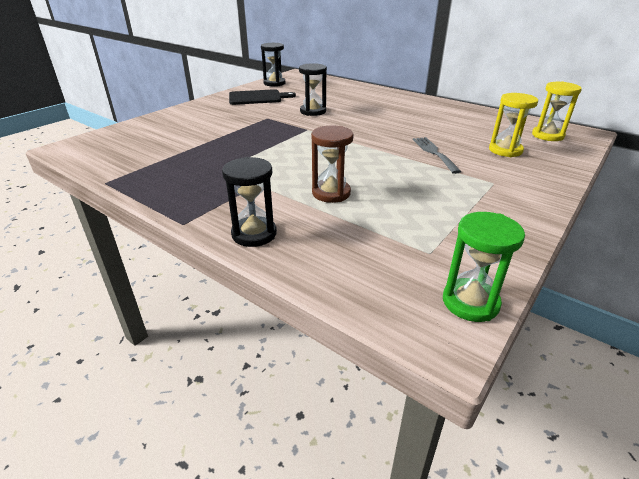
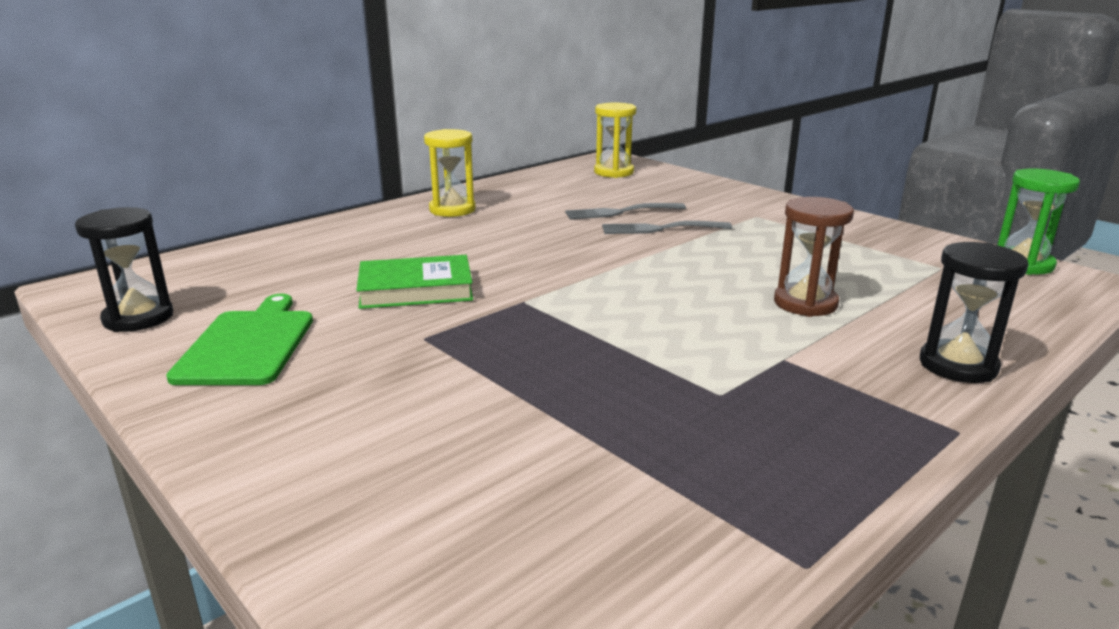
camera: 80 degrees left, 10 degrees down
(257, 97) = (248, 344): black cutting board -> green cutting board
(313, 111) = (416, 289): black hourglass -> green book
(456, 141) = (620, 212): none -> grey fork
(505, 150) = (657, 196): yellow hourglass -> yellow hourglass (452, 210)

